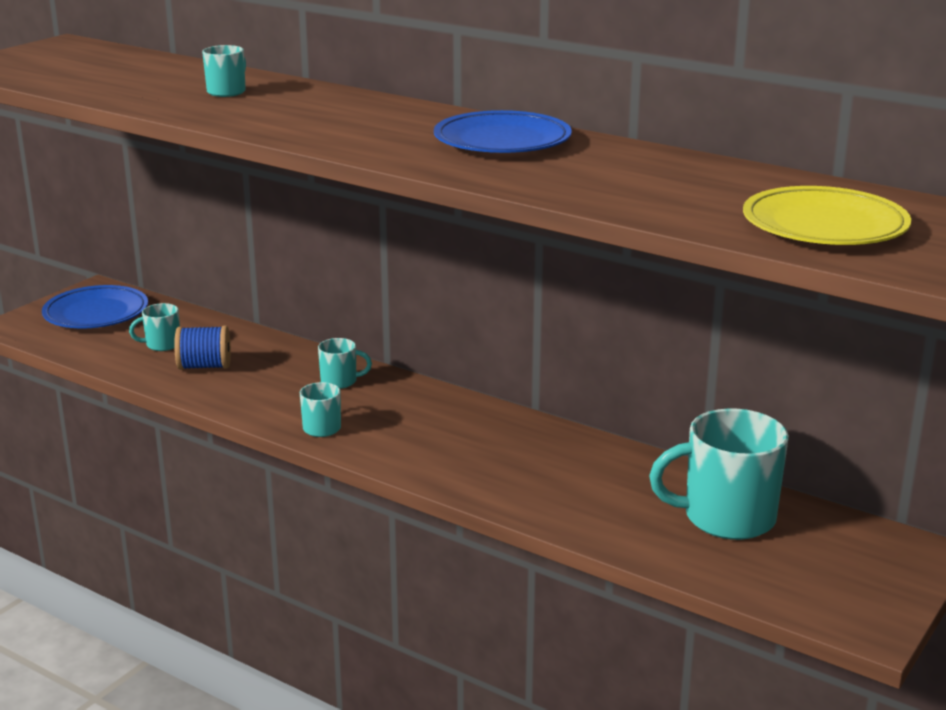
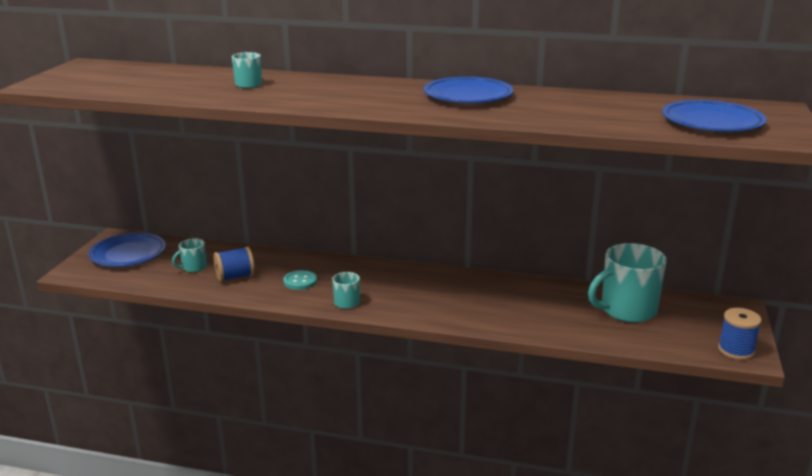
camera: 20 degrees left, 0 degrees up
(283, 388) = (300, 281): none -> turquoise button
(340, 381) = (334, 271): turquoise mug -> none
(824, 226) = (712, 122): yellow plate -> blue plate
(853, 614) = (736, 350): none -> blue spool

